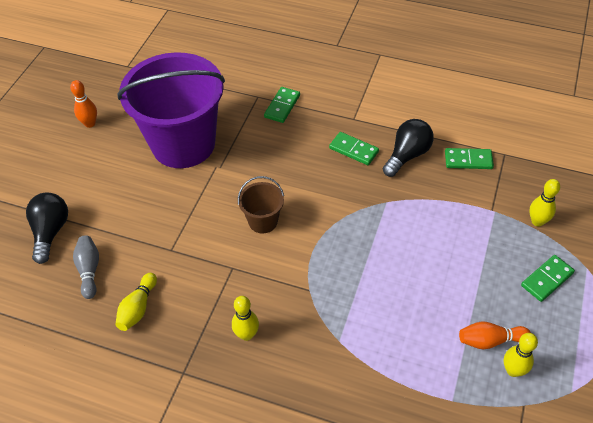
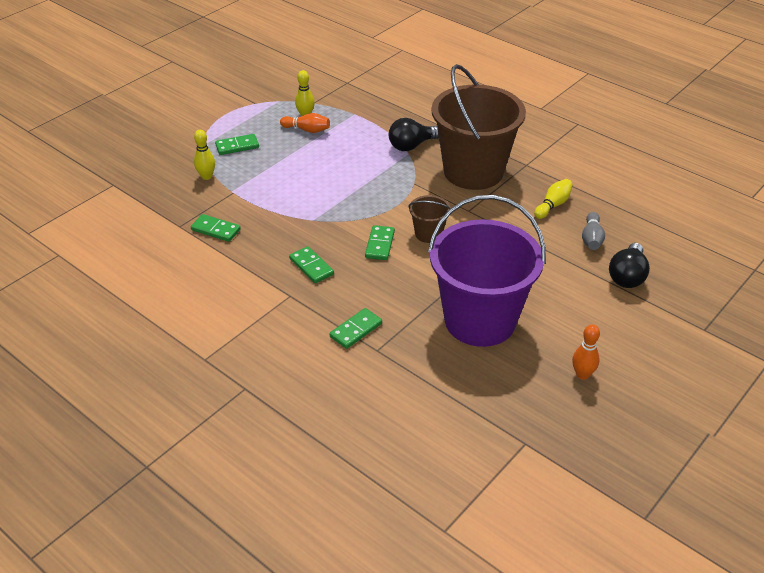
camera: 160 degrees left, 10 degrees down
(246, 334) = (473, 171): yellow bowling pin -> brown bucket
(305, 193) = (379, 244): none -> green domino
(407, 155) = (265, 248): black light bulb -> black light bulb (412, 146)

